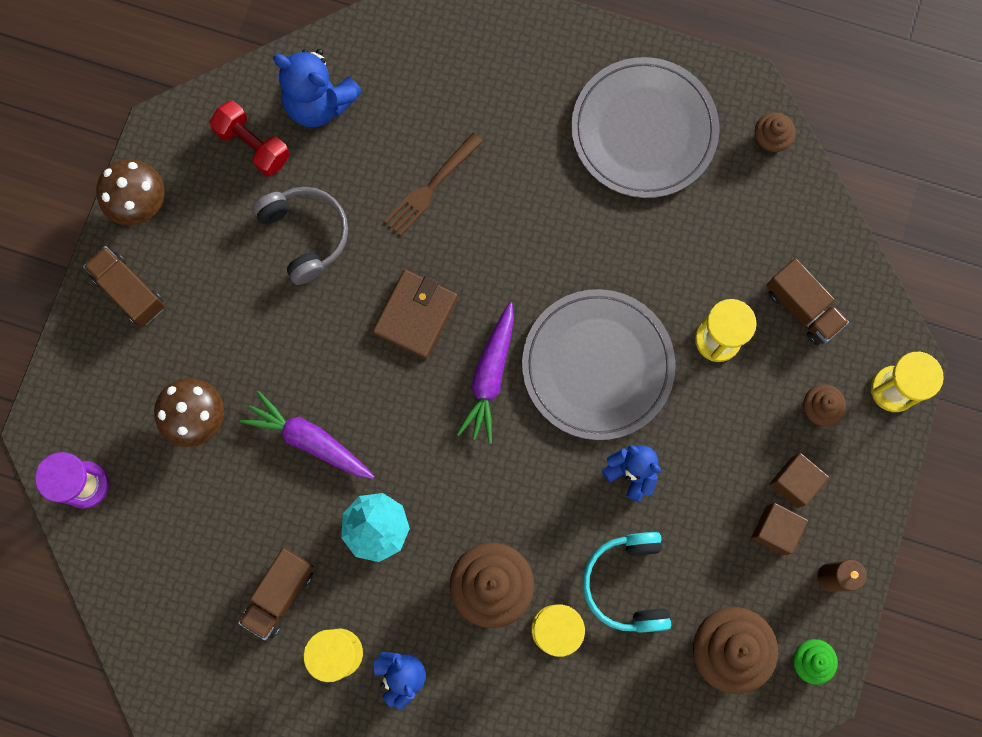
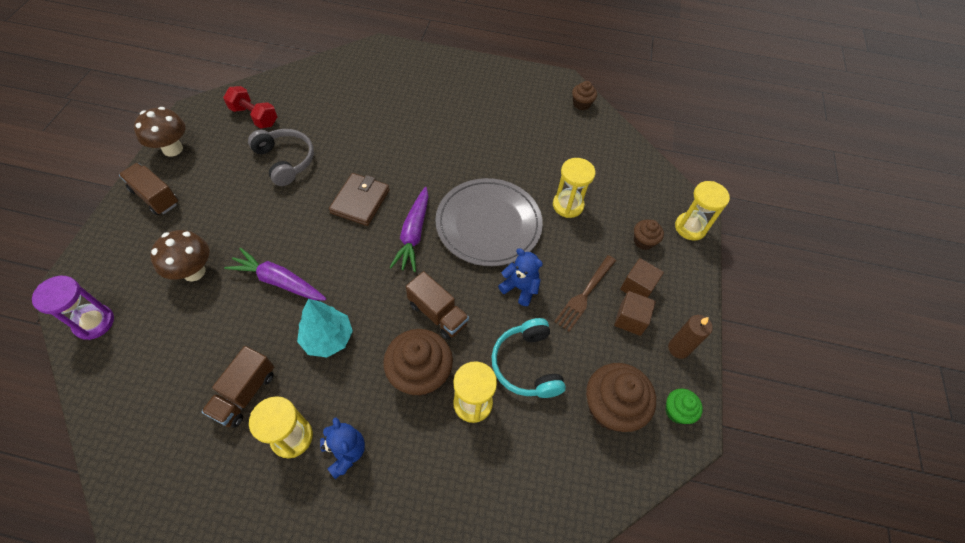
camera: 10 degrees left, 20 degrees down
(319, 103) = (300, 95): blue teddy bear -> none
(431, 187) = (371, 133): brown fork -> brown fork (585, 294)
(644, 130) = (504, 102): grey plate -> none
(802, 308) = (619, 186): brown truck -> brown truck (437, 314)

